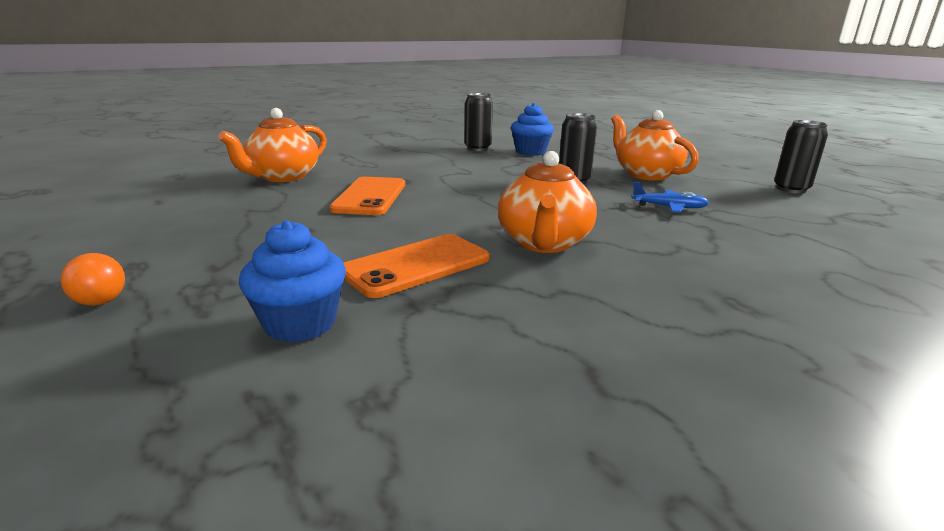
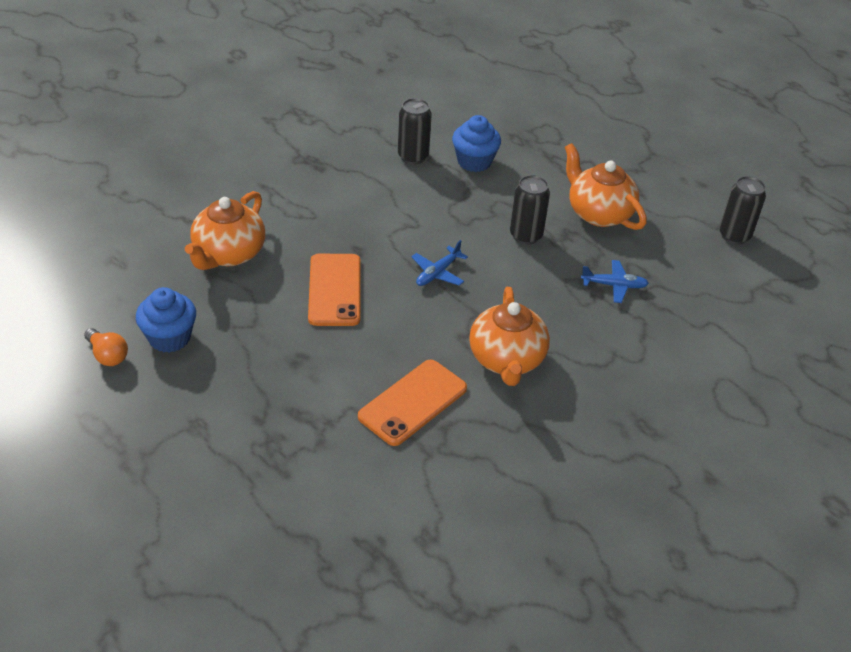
camera: 10 degrees left, 20 degrees up
(100, 296) = (201, 464): orange light bulb -> orange light bulb (108, 355)
(300, 323) = (356, 478): blue cupcake -> blue cupcake (169, 338)
(480, 193) = (437, 273): none -> blue plane

